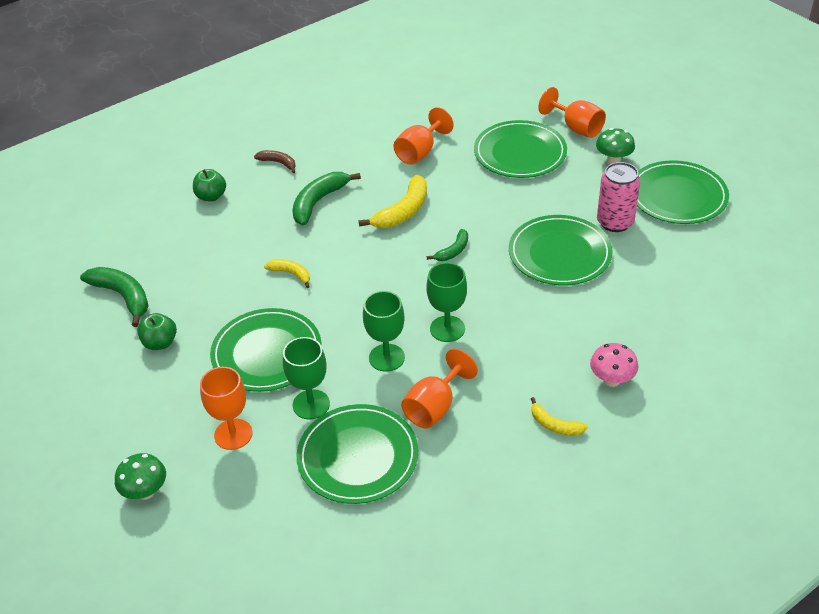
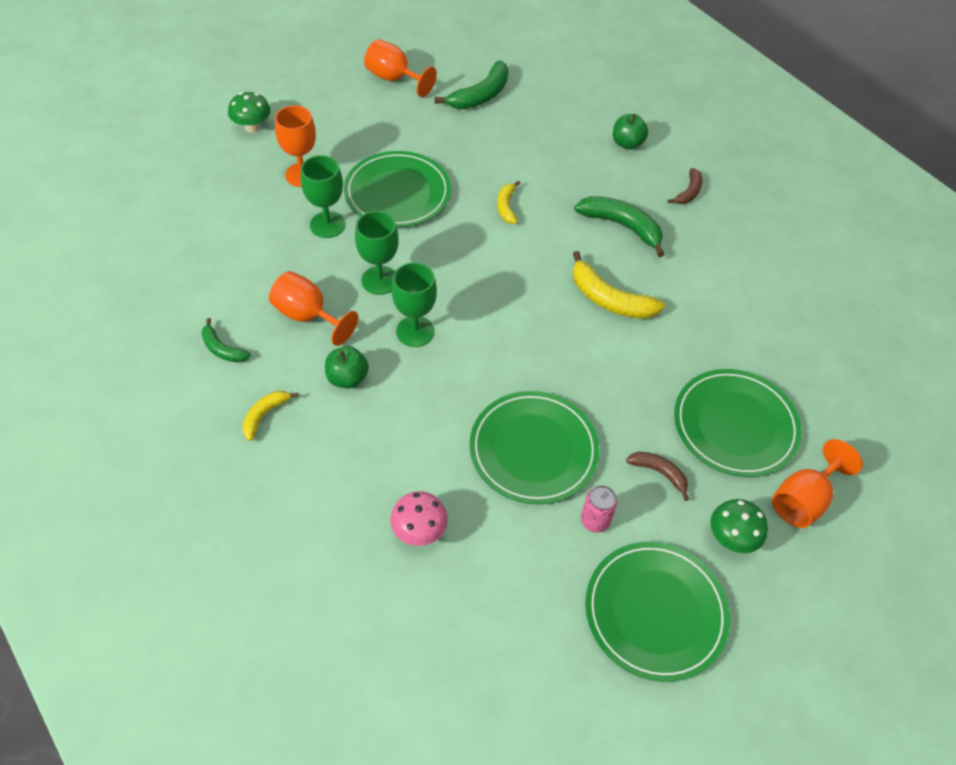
camera: 85 degrees right, 10 degrees up
(160, 343) = (419, 123): green apple -> green apple (347, 378)
(291, 274) = (506, 207): yellow banana -> yellow banana turned 150 degrees clockwise
(358, 456) = (258, 257): green plate -> none
(420, 152) = (723, 318): orange goblet -> orange goblet (394, 79)
(453, 251) = (540, 343): green banana -> green banana (222, 349)
(568, 190) = (659, 473): none -> brown banana
(611, 380) = (319, 478): pink mushroom -> pink mushroom (419, 531)
(615, 222) = (595, 520): pink can -> pink can, size x0.60

